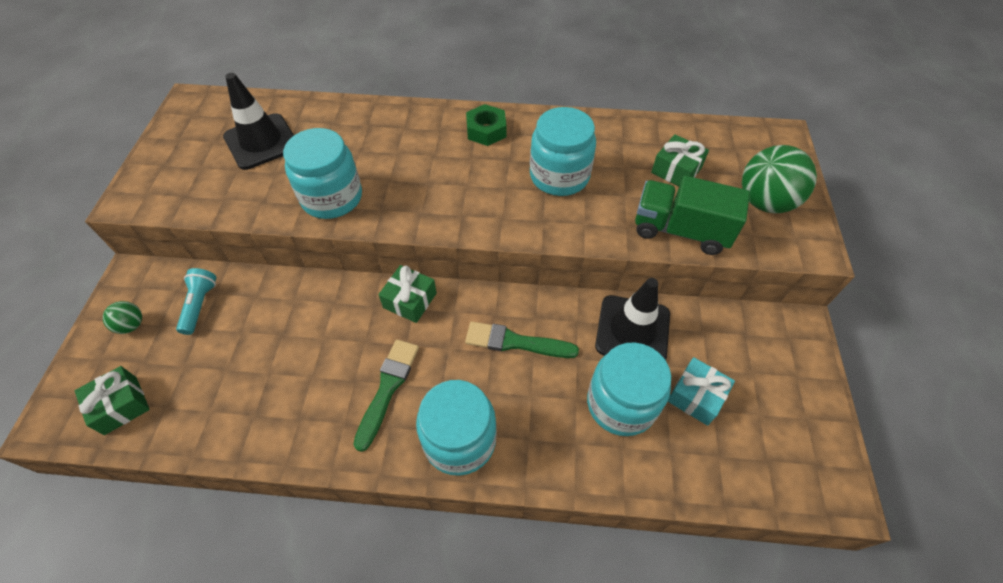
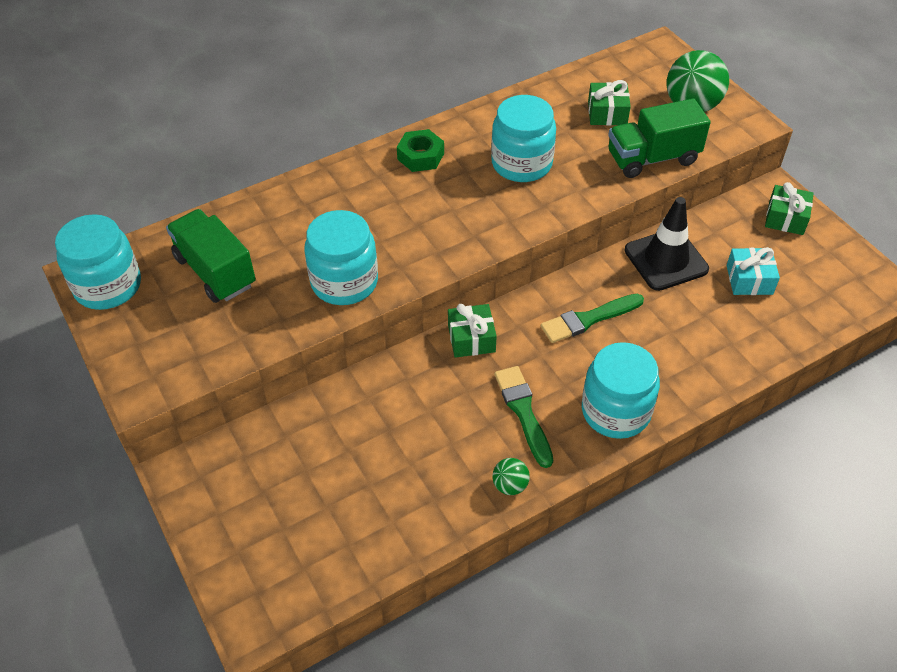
camera: 35 degrees left, 5 degrees down
(121, 405) = (304, 570): green gift -> green gift (786, 218)
(131, 325) = (234, 509): green ball -> green ball (510, 485)
(200, 305) = (282, 454): turquoise flashlight -> none
(261, 142) = (215, 271): black traffic cone -> green truck
(621, 404) = (704, 315): turquoise jar -> turquoise jar (108, 286)

